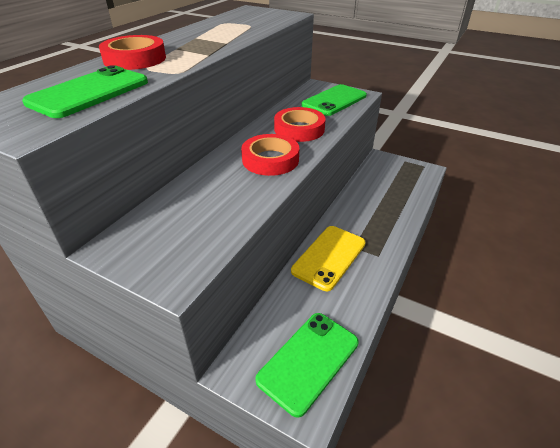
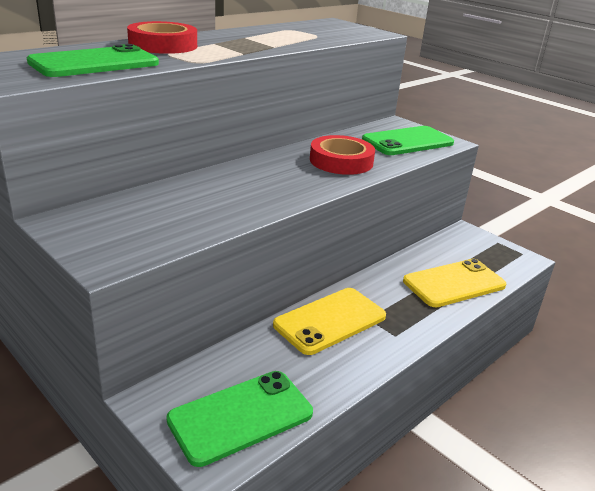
camera: 15 degrees right, 10 degrees down
(270, 160) = (284, 183): red tape -> none
(394, 202) = (454, 283): none -> yellow phone

